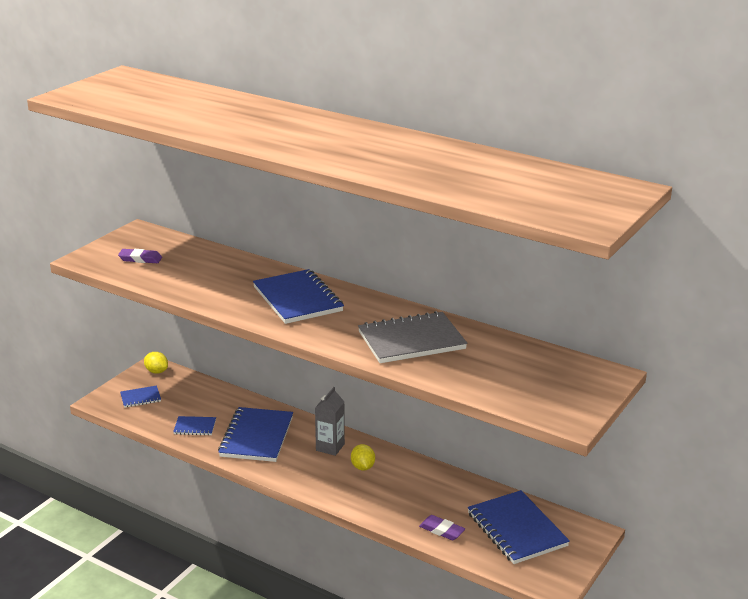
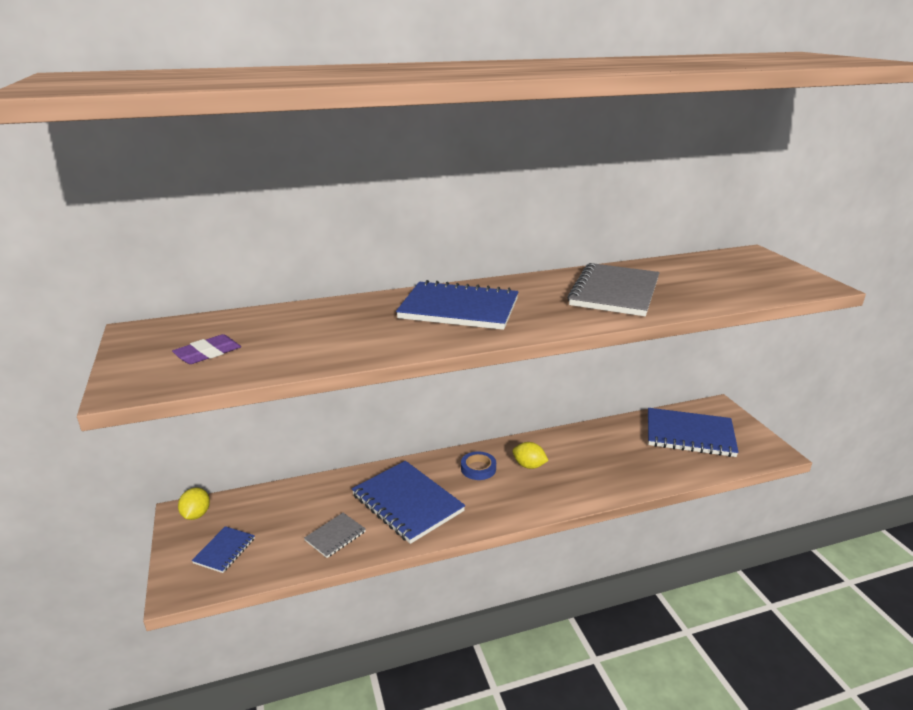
camera: 50 degrees left, 0 degrees up
(156, 371) = (196, 514): yellow lemon -> yellow lemon turned 75 degrees counterclockwise
(195, 427) = (335, 536): blue notebook -> grey notebook
(330, 447) = (478, 468): grey carton -> blue tape
(442, 530) = (661, 469): purple eraser -> none

